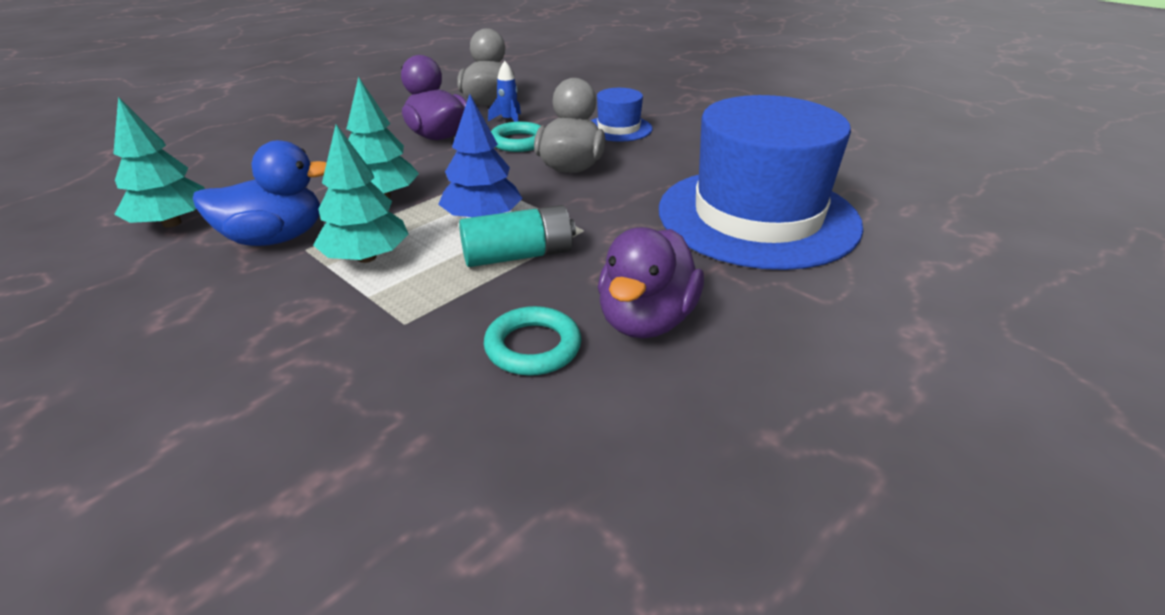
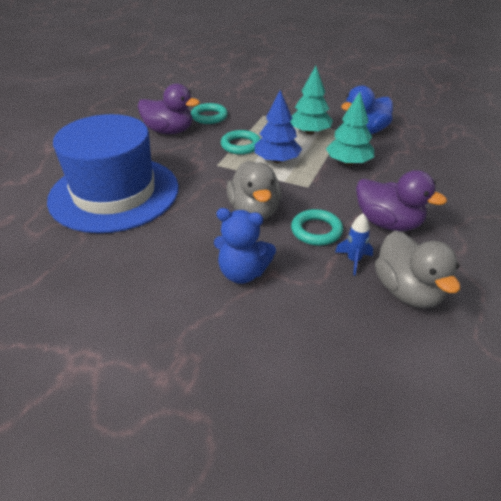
camera: 160 degrees right, 5 degrees up
(172, 223) = (424, 129): turquoise tree -> none
(518, 255) = (241, 145): turquoise battery -> turquoise ring
(618, 128) = (242, 273): blue hat -> blue teddy bear
(646, 320) = (169, 131): purple duck -> purple duck turned 105 degrees clockwise

